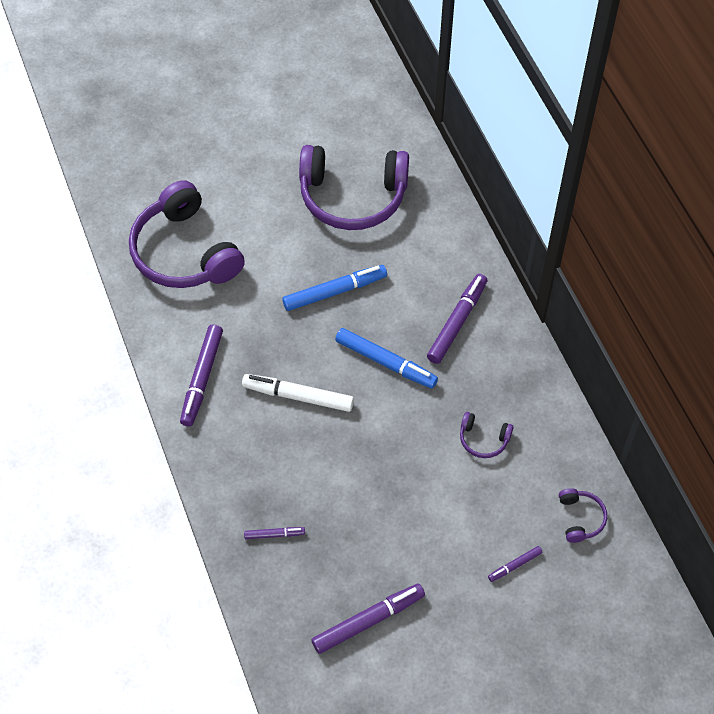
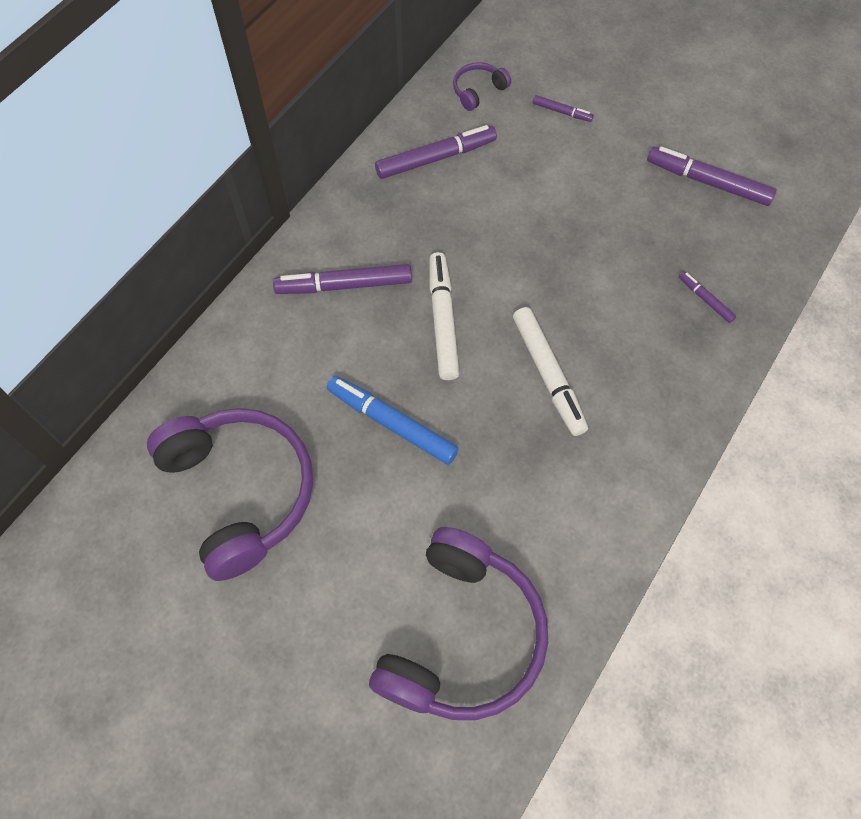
camera: 125 degrees left, 5 degrees up
(202, 379) = (608, 484): purple marker -> purple marker (436, 158)
(385, 362) = (443, 320): blue marker -> white marker
(483, 439) = (461, 194): purple headphones -> none

